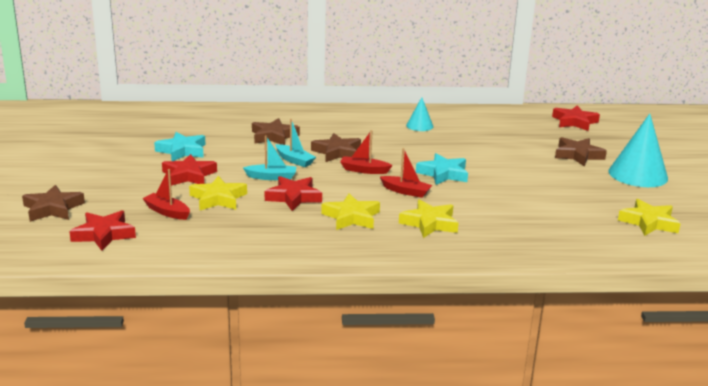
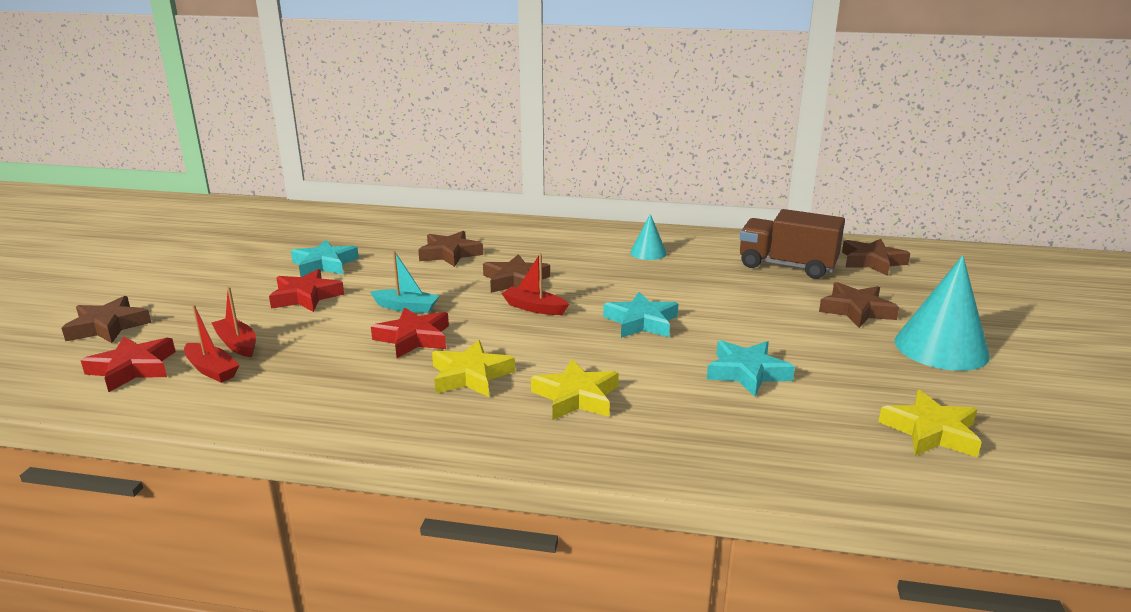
camera: 15 degrees right, 0 degrees up
(218, 198) = (315, 331): yellow star -> none
(294, 160) = (452, 287): turquoise boat -> none
(406, 191) = (572, 343): red boat -> red boat (212, 370)
(520, 129) = (787, 266): none -> brown truck
(528, 199) = (747, 373): none -> turquoise star
(574, 122) = (872, 262): red star -> brown star

